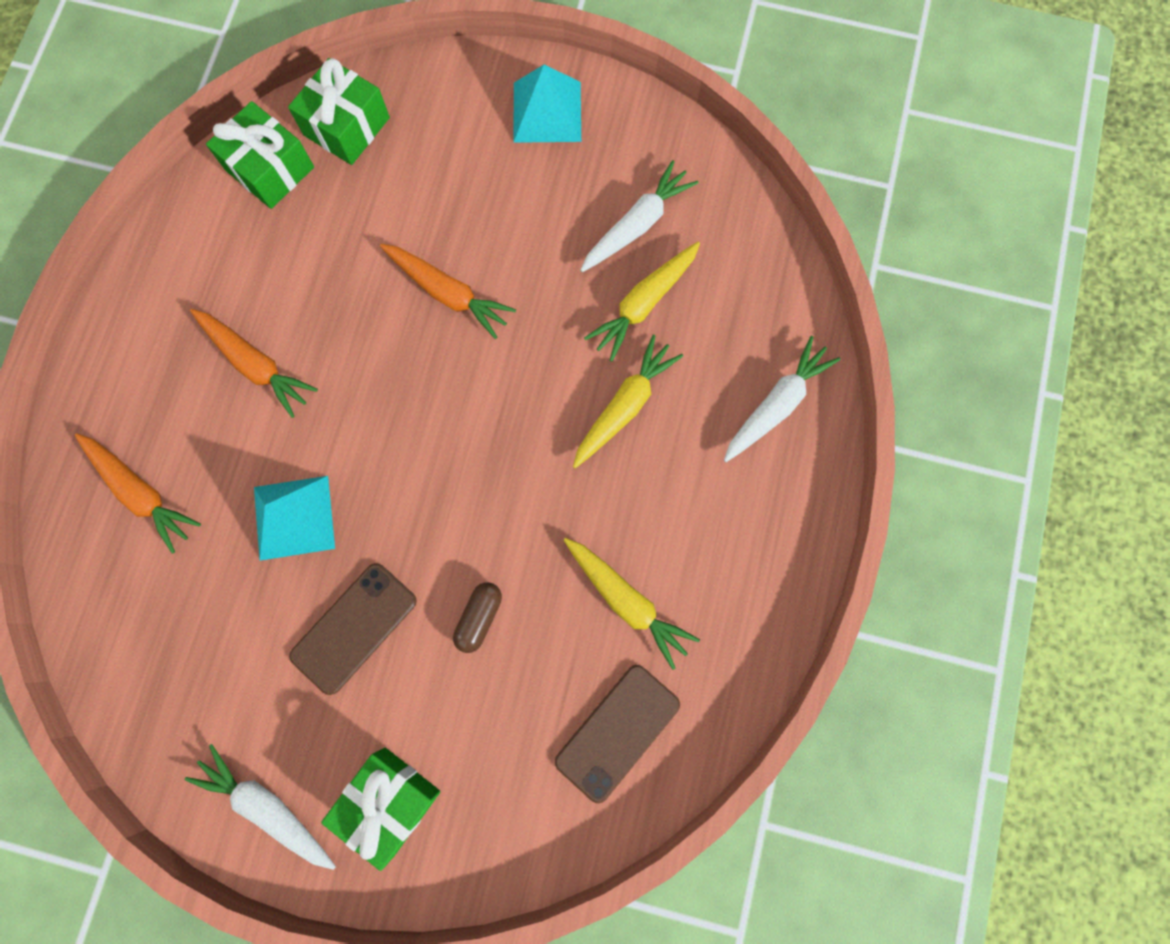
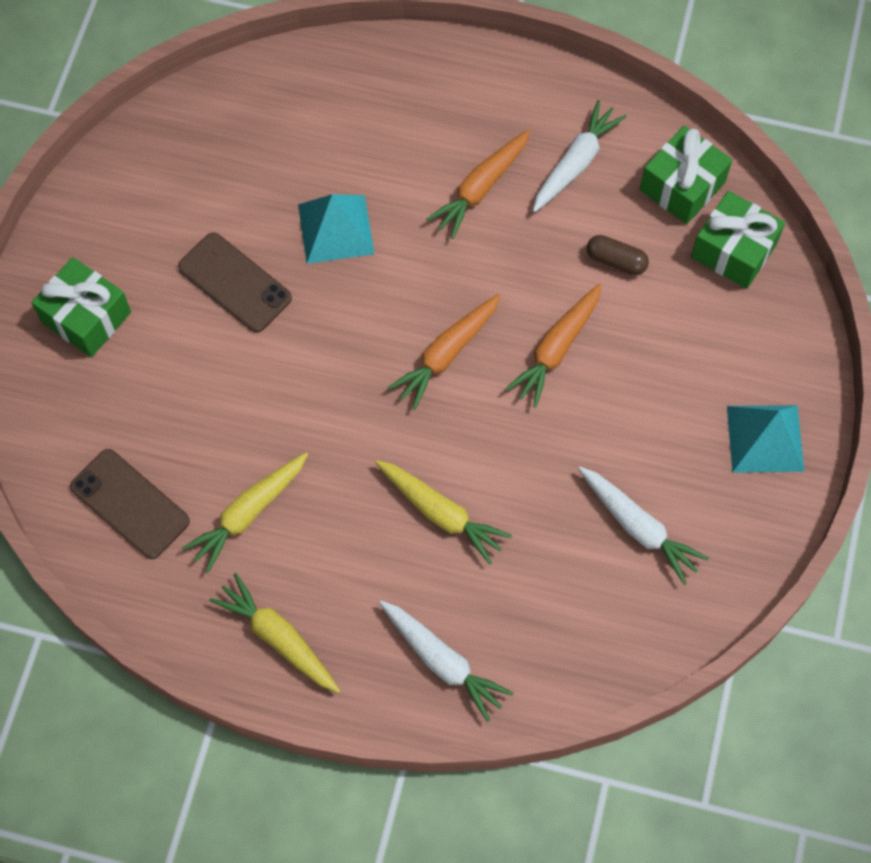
camera: 90 degrees right, 10 degrees down
(141, 493) = (361, 108): orange carrot -> orange carrot (446, 354)
(267, 806) = (90, 225): white carrot -> white carrot (575, 163)
(479, 617) = (239, 385): brown capsule -> brown capsule (616, 261)
(643, 304) = (550, 533): yellow carrot -> yellow carrot (278, 638)

